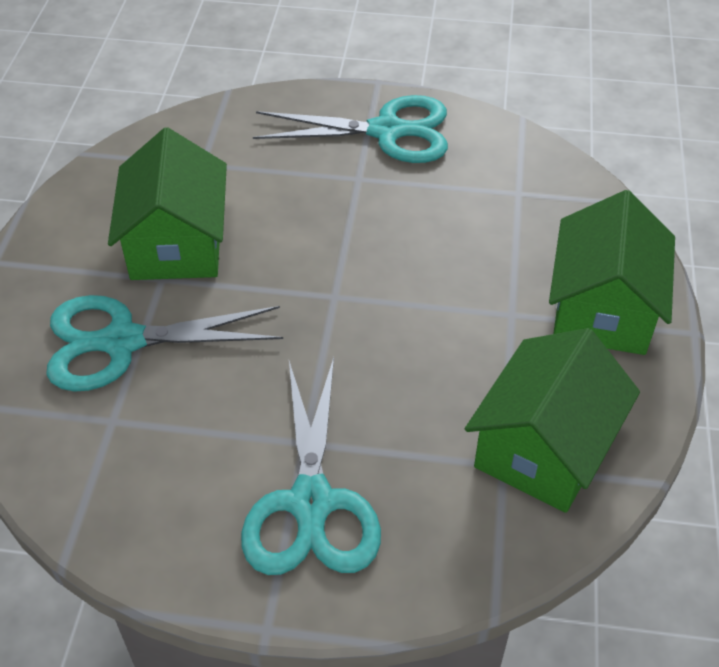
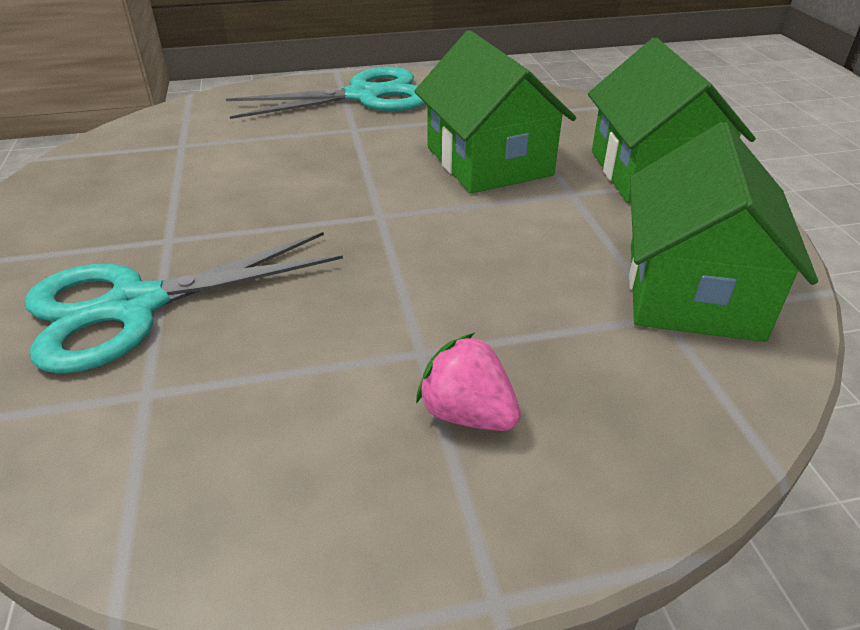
camera: 20 degrees left, 10 degrees down
(177, 243) = (176, 207): green house -> green house (488, 161)
(311, 502) = (467, 413): turquoise scissors -> pink strawberry

